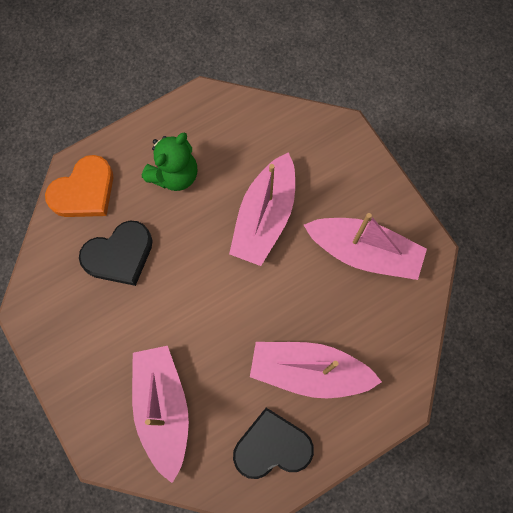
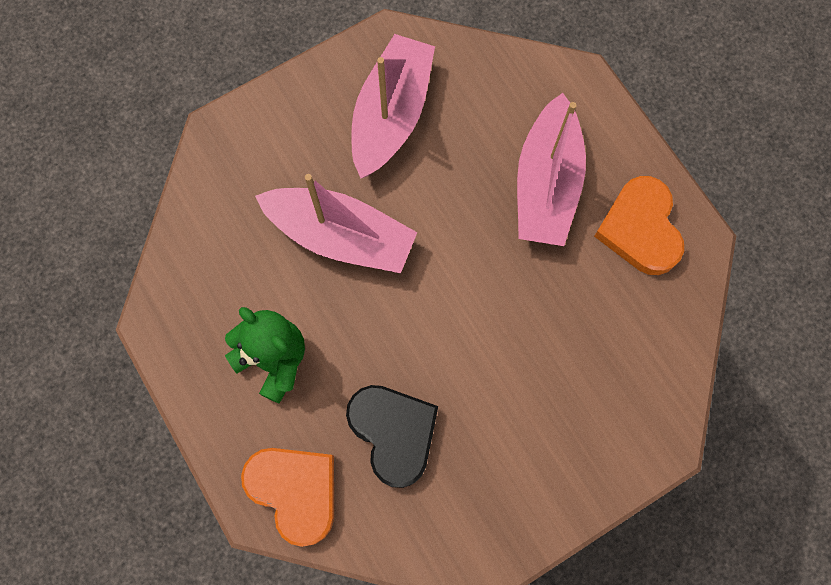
camera: 90 degrees left, 0 degrees up
(163, 409) = (603, 364): pink boat -> none
(272, 446) = (640, 229): black heart -> orange heart

